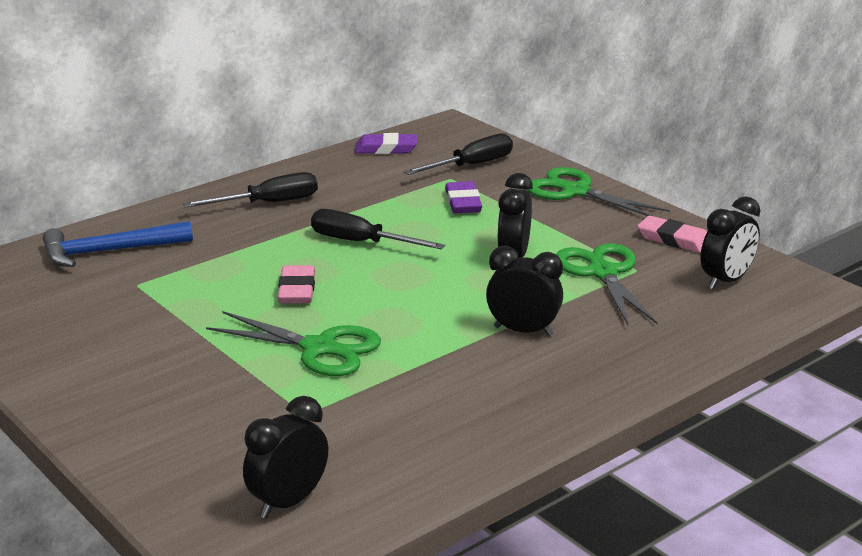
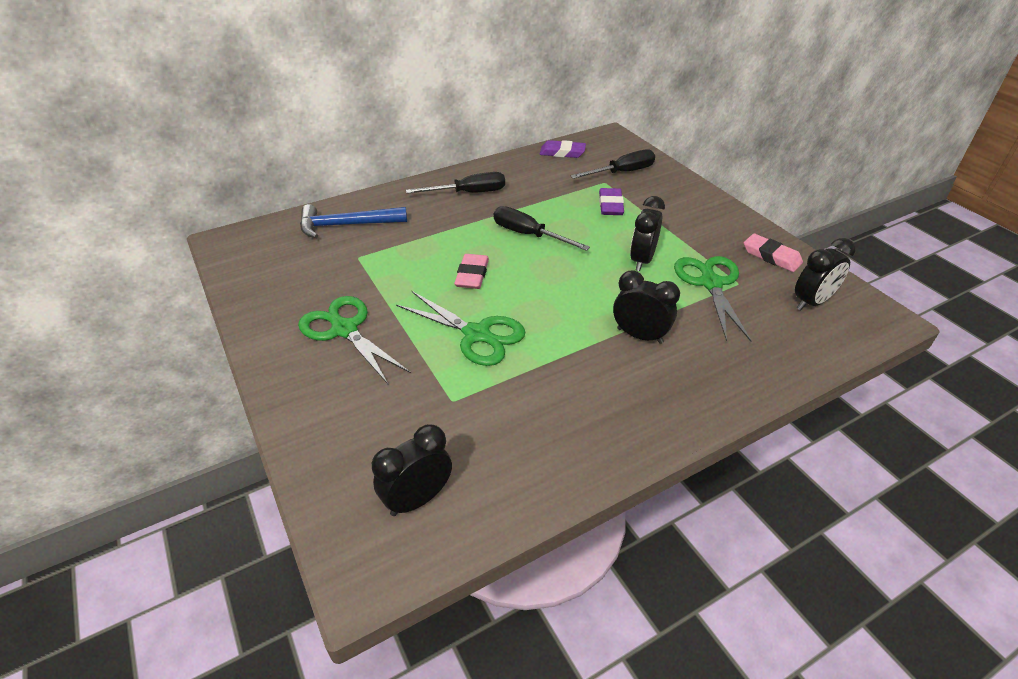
camera: 10 degrees right, 15 degrees up
(576, 192) = (698, 203): green scissors -> green scissors (344, 330)

